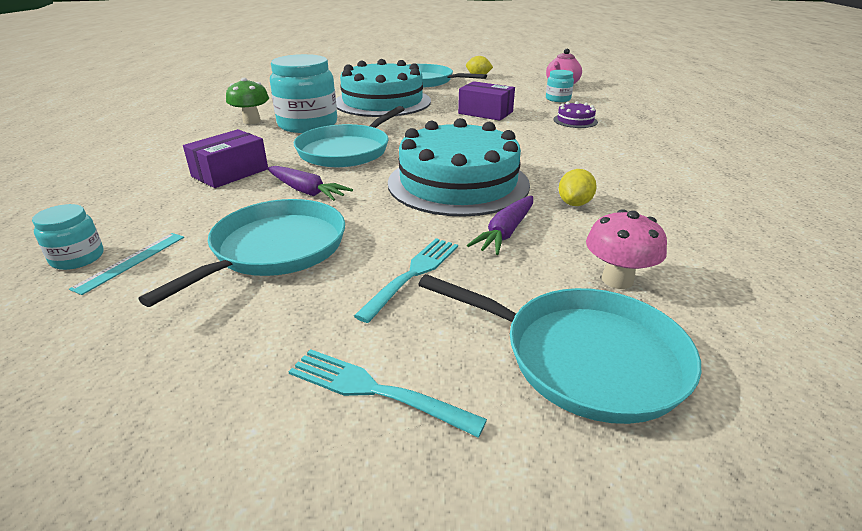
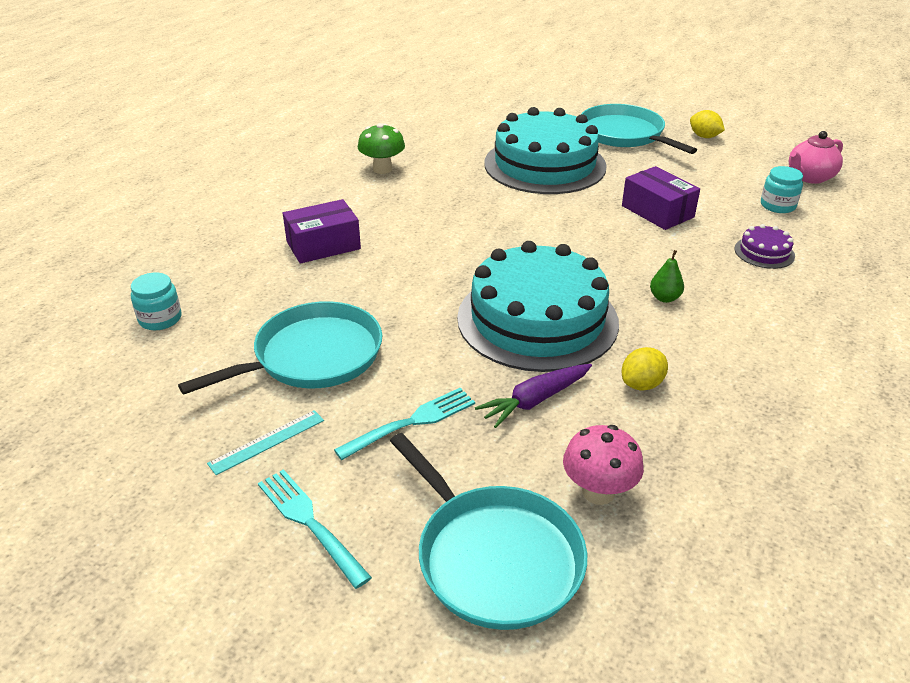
camera: 25 degrees right, 5 degrees up
(131, 261) = (196, 335): turquoise ruler -> turquoise ruler (267, 442)
(306, 191) = (379, 290): purple carrot -> none
(307, 124) = (437, 187): turquoise jar -> none
(347, 150) = (453, 240): turquoise pan -> none
(538, 154) = (664, 298): none -> green pear

